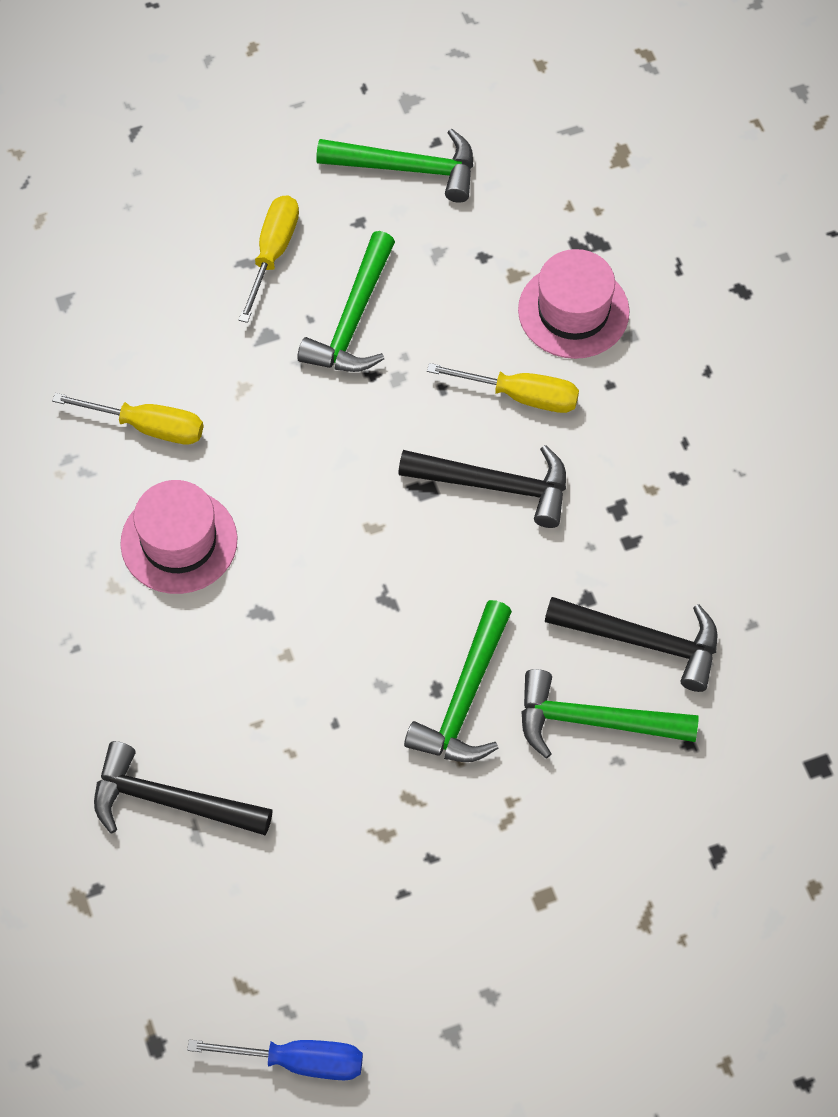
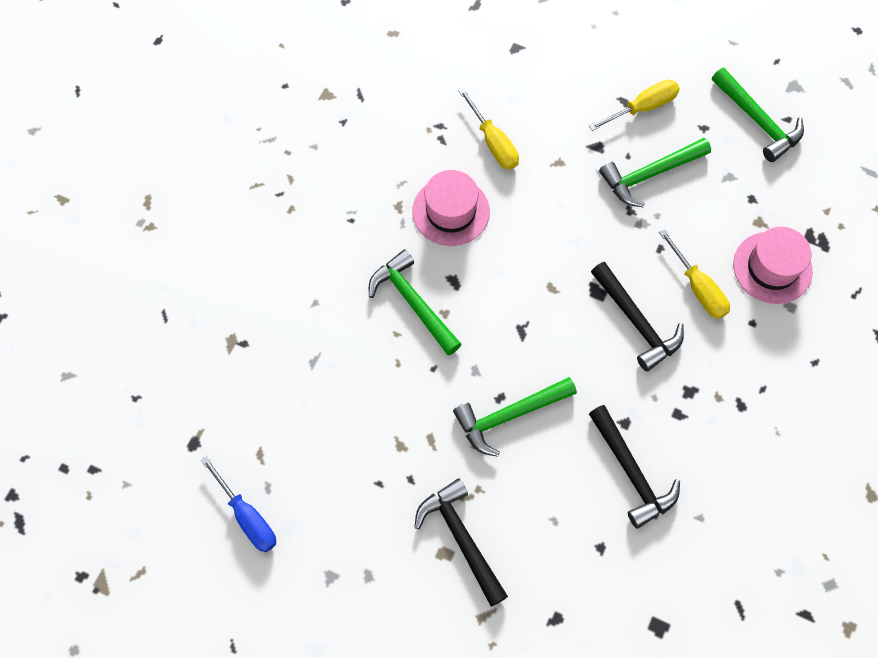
camera: 45 degrees right, 5 degrees up
(170, 801) = (318, 334): black hammer -> black hammer (461, 538)
(594, 721) = (563, 489): green hammer -> green hammer (413, 302)

